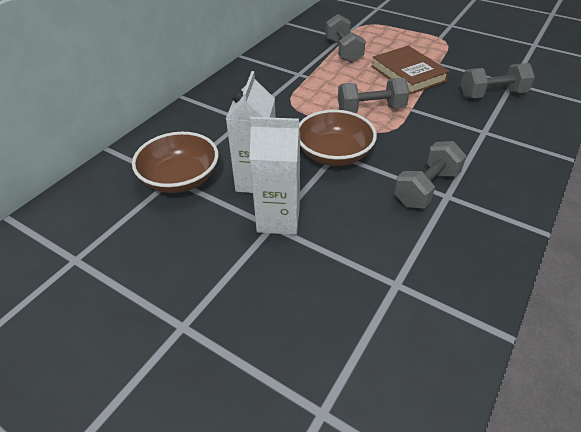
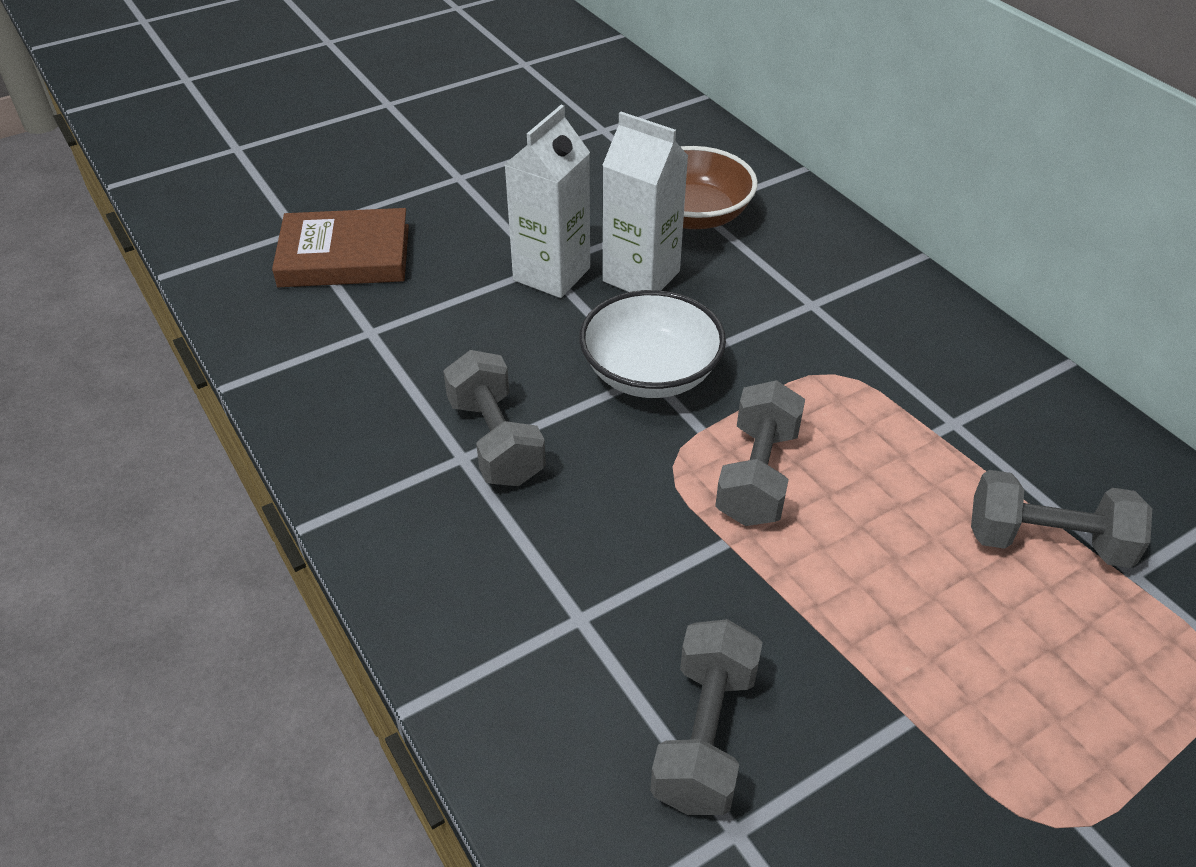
camera: 115 degrees right, 0 degrees up
(334, 154) = (650, 373): brown bowl -> white bowl
(408, 73) = (879, 616): brown book -> brown book (344, 256)

